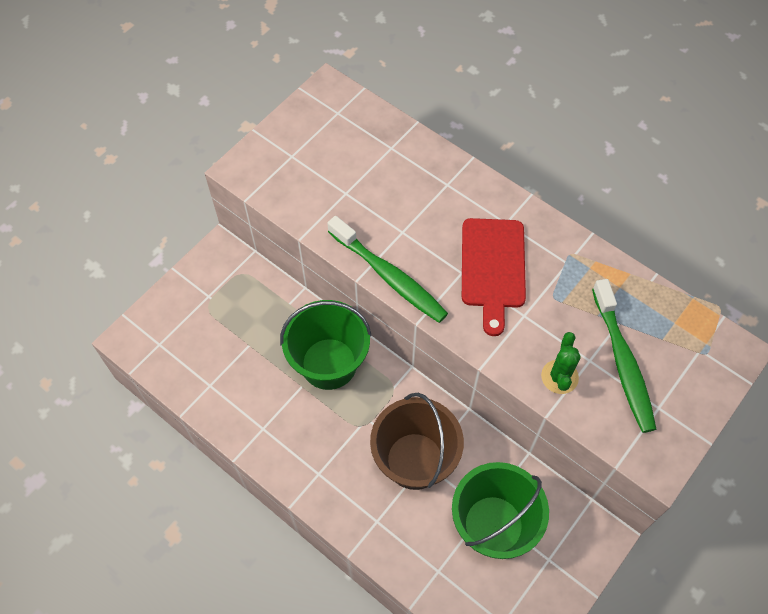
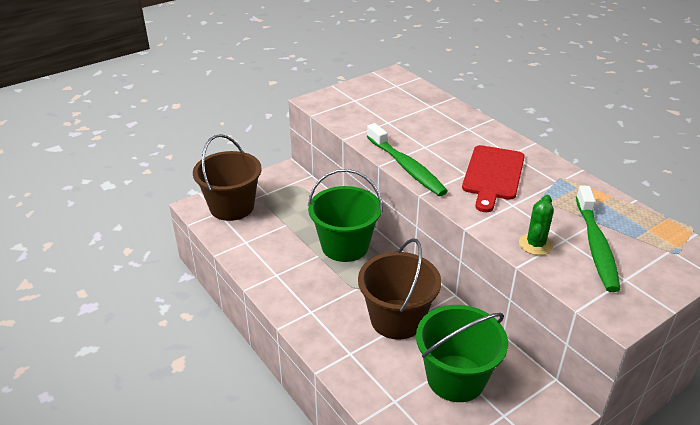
camera: 15 degrees right, 25 degrees down
(173, 330) = (232, 207): none -> brown bucket

